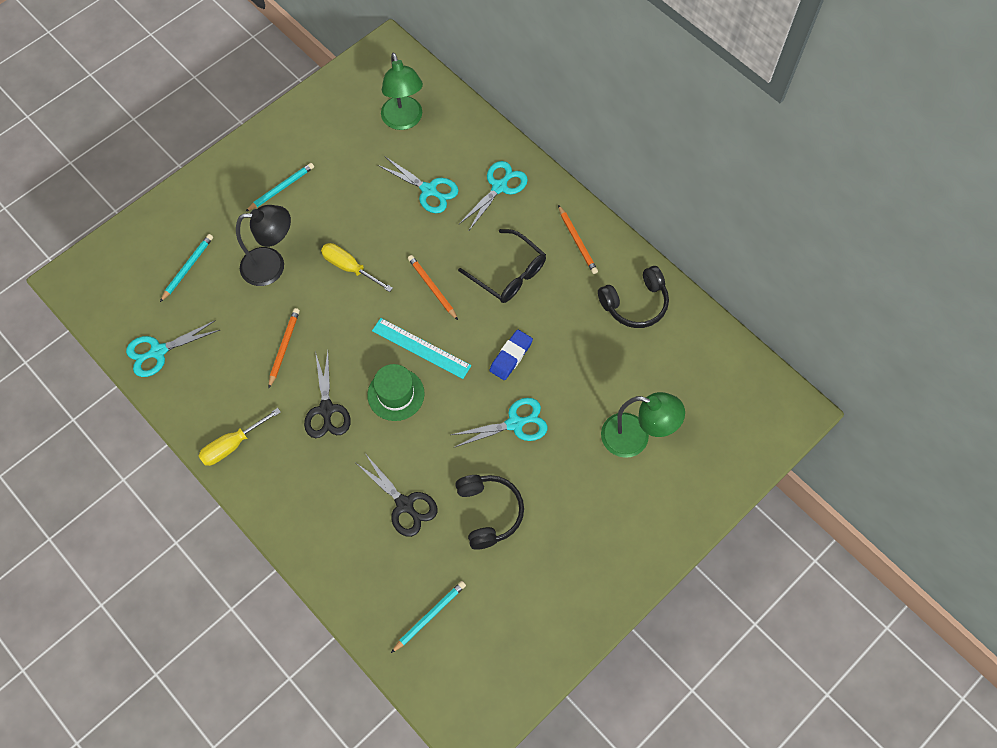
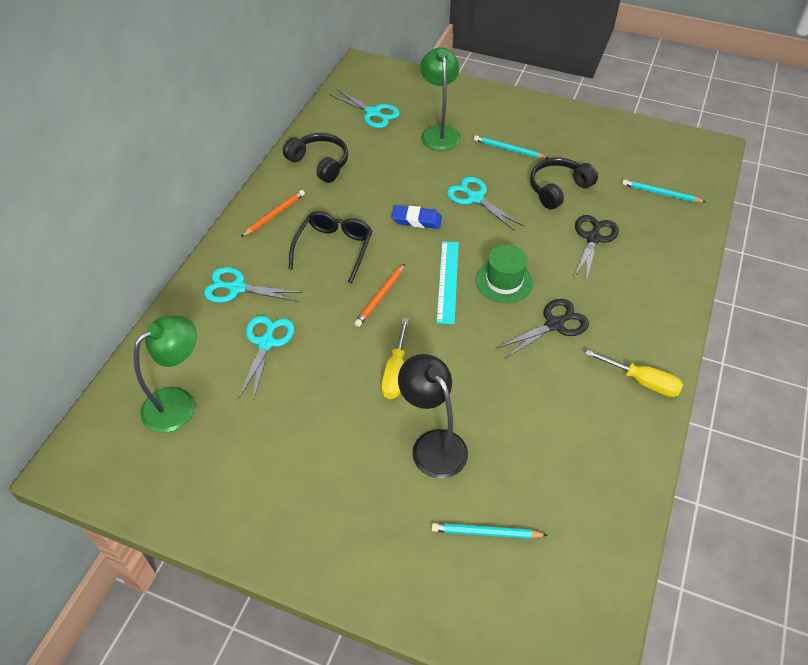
camera: 115 degrees left, 15 degrees down
(158, 351) = (602, 504): turquoise scissors -> turquoise scissors (373, 113)
(281, 188) = (327, 486): turquoise pencil -> turquoise pencil (509, 149)
(284, 347) = (518, 387): orange pencil -> none

